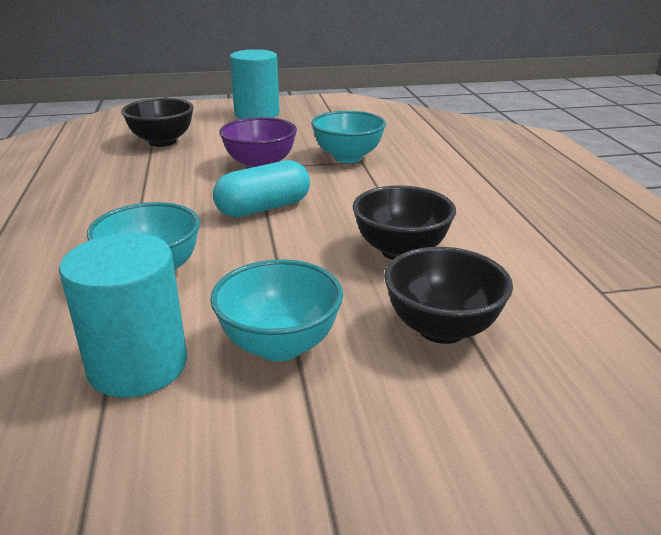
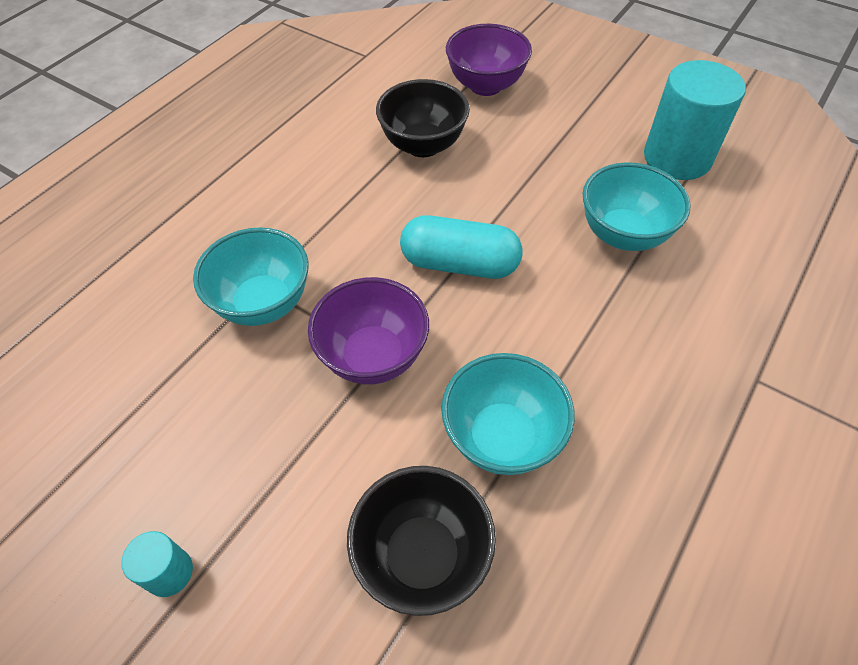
camera: 135 degrees left, 25 degrees up
(257, 114) = (169, 572): turquoise cylinder -> turquoise cylinder, size x0.46
(279, 345) = (585, 125): turquoise bowl -> turquoise bowl (502, 437)
(441, 328) = (485, 85): black bowl -> purple bowl

